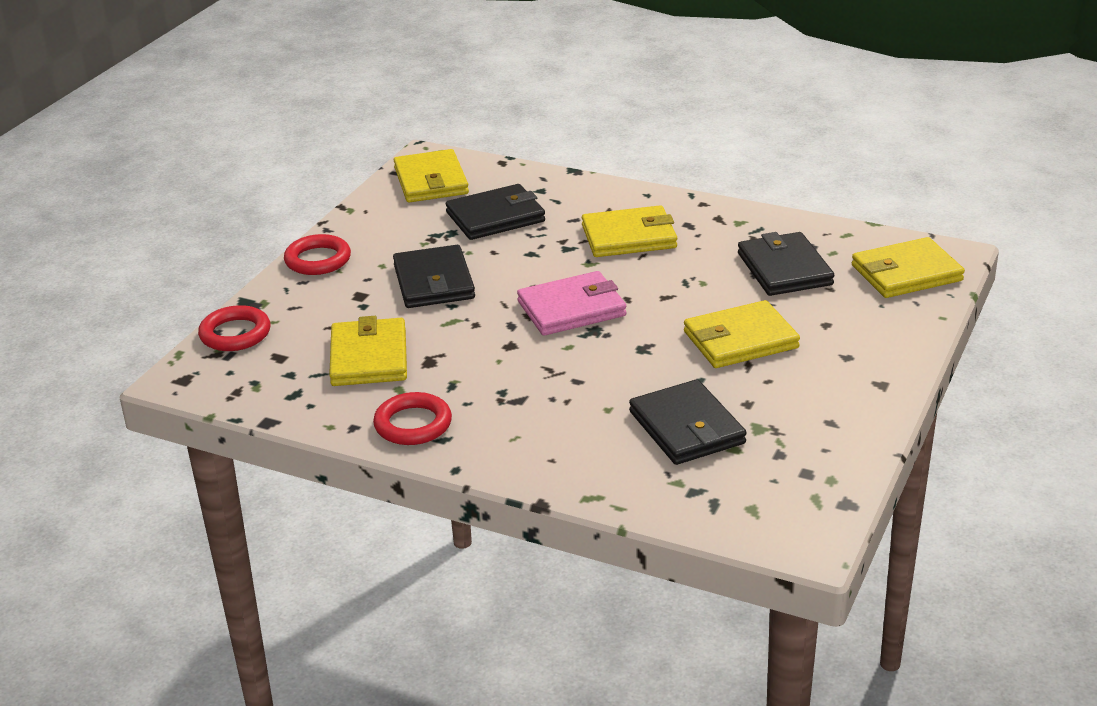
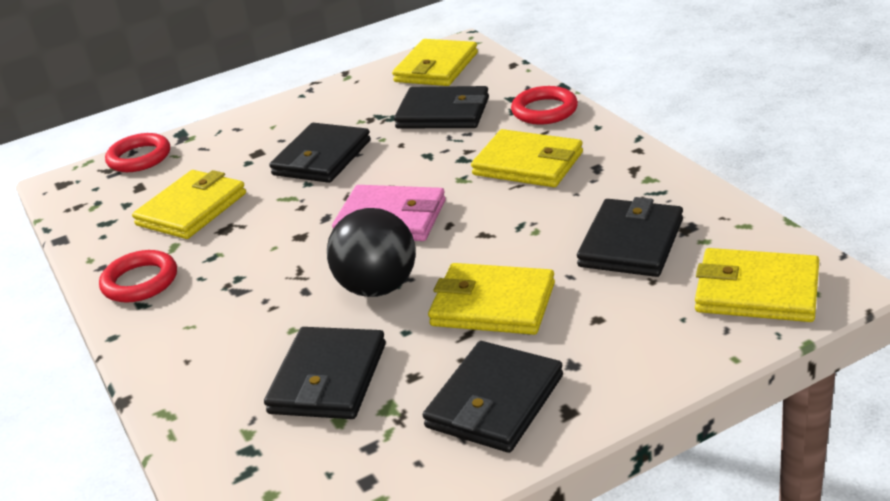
camera: 40 degrees right, 0 degrees up
(318, 260) = (270, 113): red ring -> red ring (544, 110)
(635, 358) = (378, 288): none -> black ball
(826, 396) = (494, 402): none -> black wallet

